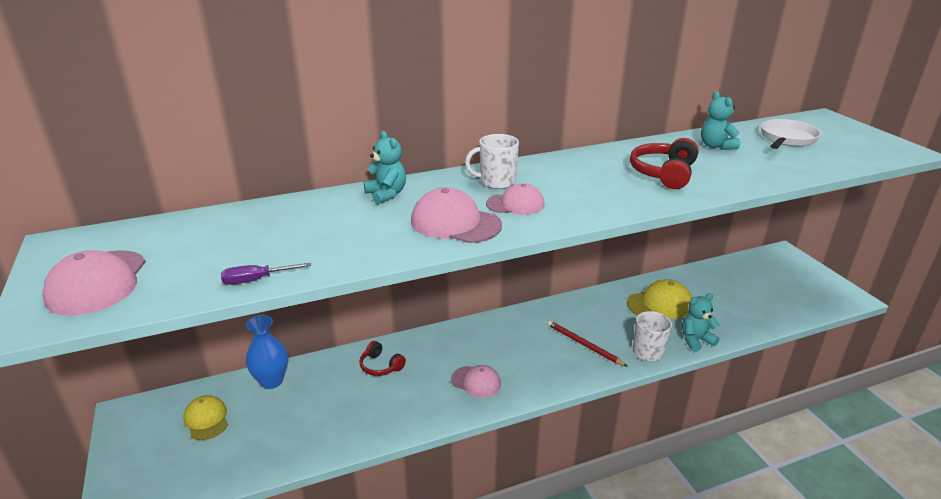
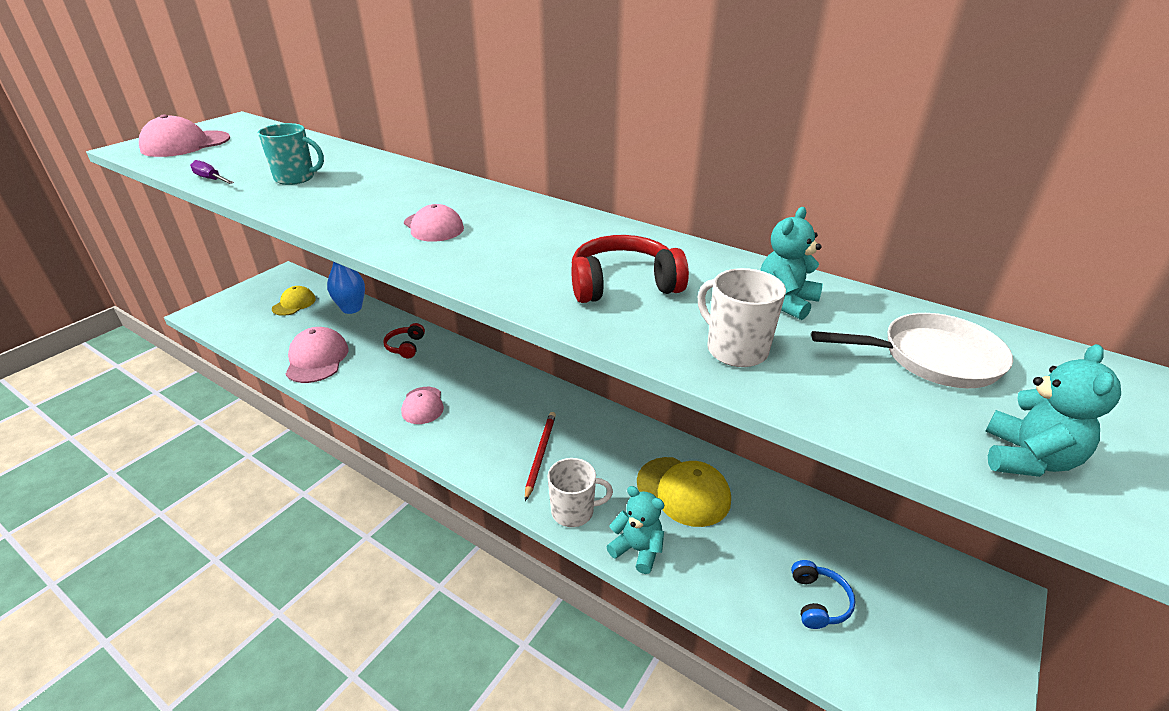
camera: 55 degrees right, 5 degrees up
(325, 237) = (296, 178): none -> turquoise mug
(386, 194) = (399, 174): turquoise teddy bear -> turquoise teddy bear (1026, 458)
(455, 223) = (364, 213): pink cap -> pink cap (317, 359)
(496, 182) = (478, 206): white mug -> white mug (735, 350)
(763, 299) = (818, 601): none -> blue headphones

